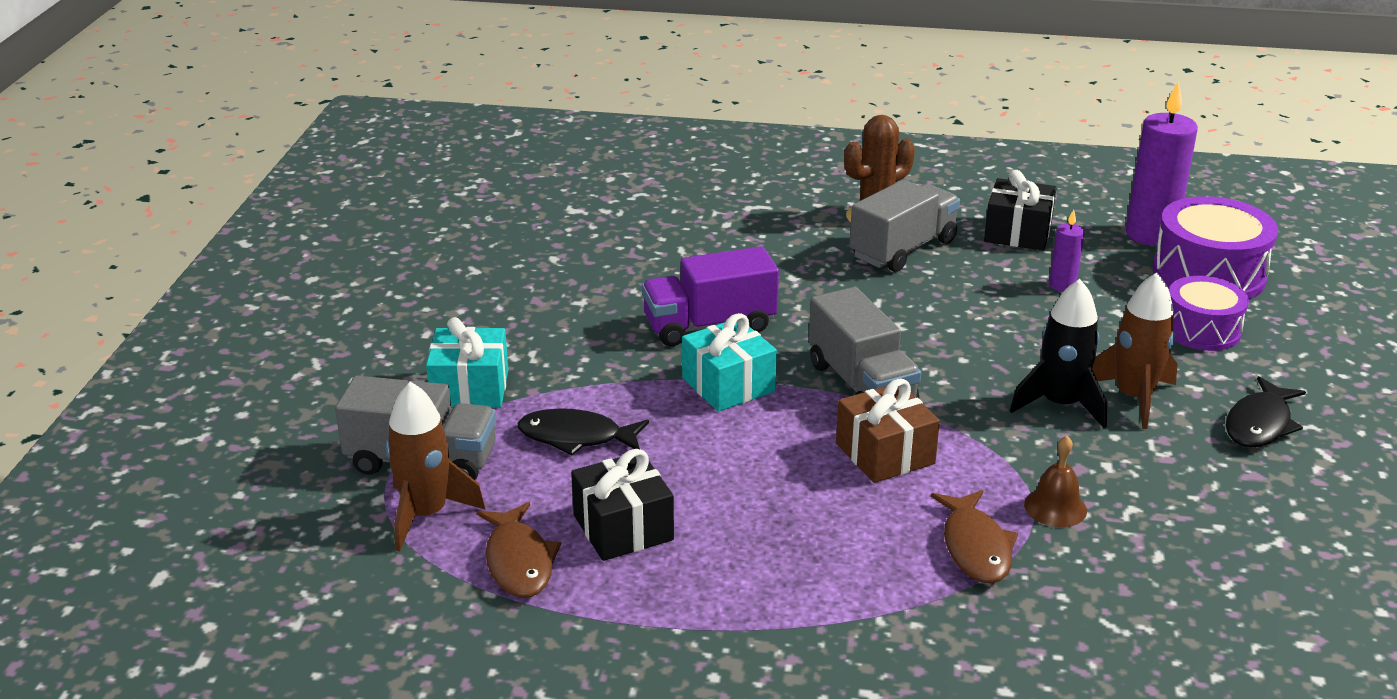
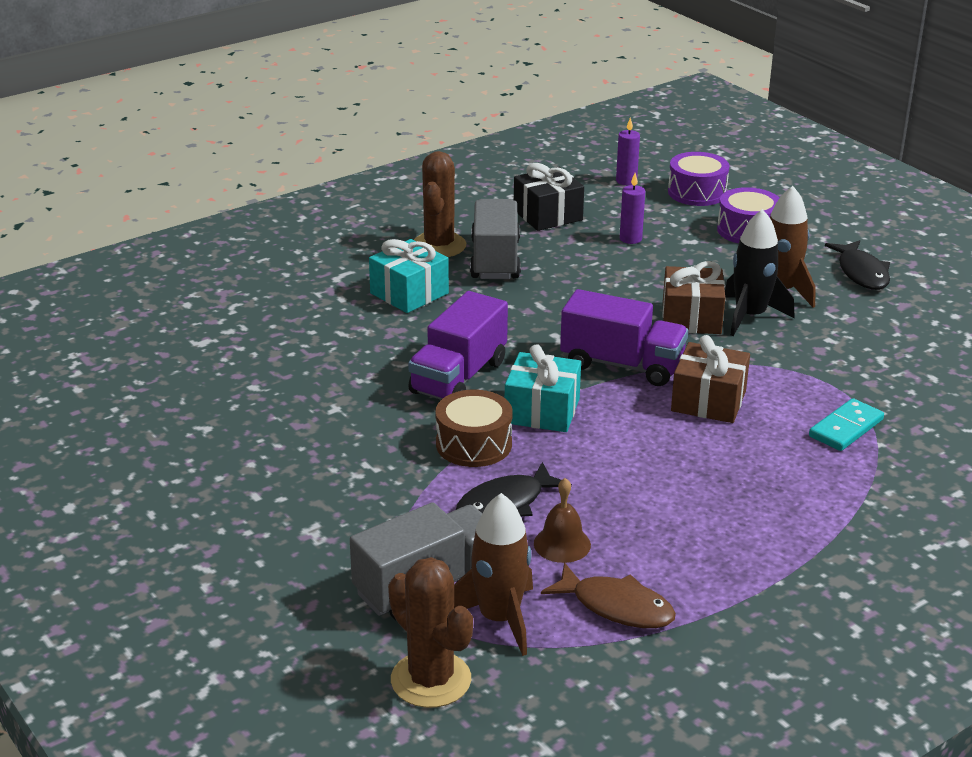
camera: 45 degrees left, 0 degrees up
(312, 525) = (431, 680): none -> brown cactus
(470, 388) = (367, 515): turquoise gift -> turquoise gift (409, 293)
(623, 527) = (641, 542): black gift -> none
(631, 381) = (473, 444): none -> brown drum
(861, 384) = (622, 365): grey truck -> purple truck
(975, 547) = (845, 428): brown fish -> turquoise domino
(998, 378) = (691, 318): none -> brown gift
(1055, 507) = (845, 380): brown bell -> brown bell (562, 544)
(1150, 235) = (626, 181): purple candle -> purple candle, size x0.50
(1209, 274) = (697, 192): purple drum -> purple drum, size x0.65

